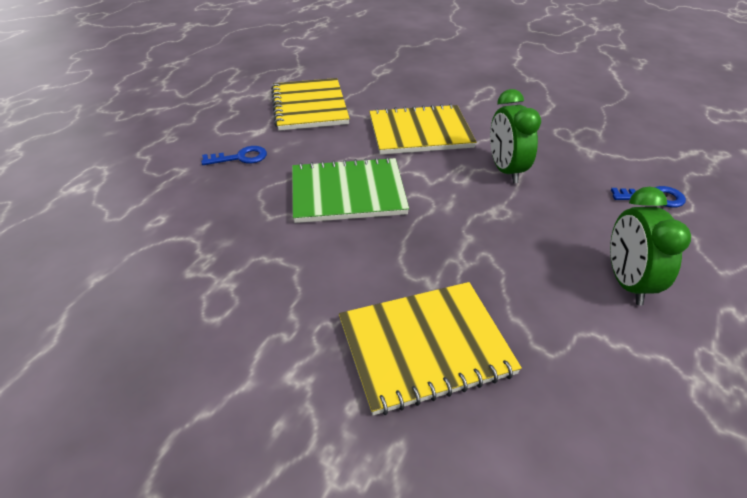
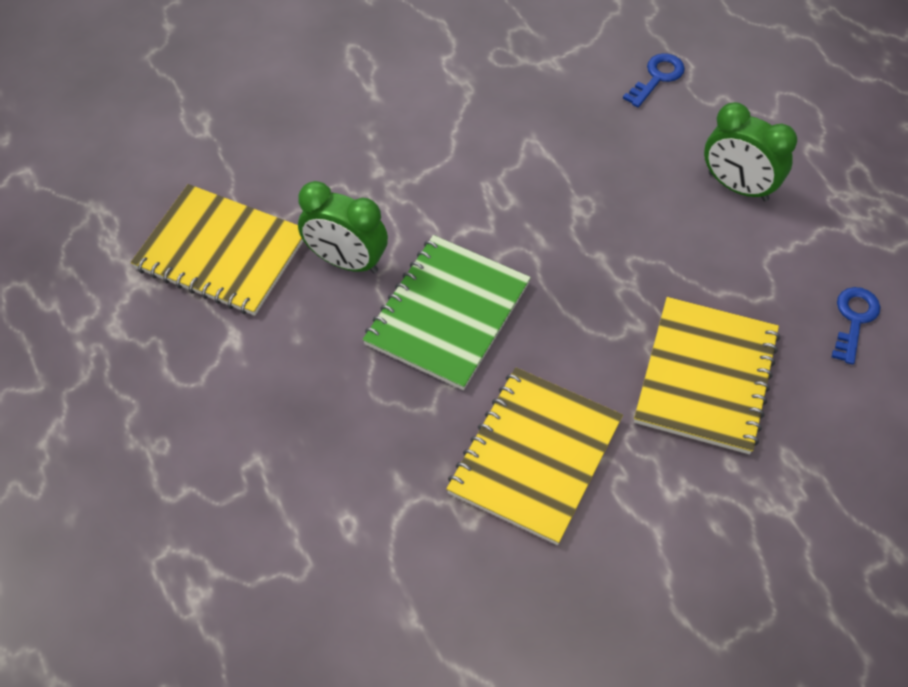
camera: 55 degrees left, 15 degrees up
(240, 158) = (282, 385): blue key -> blue key (854, 320)
(420, 132) = (388, 178): yellow notebook -> yellow notebook (535, 456)
(505, 170) = (524, 153): green clock -> green clock (346, 261)

